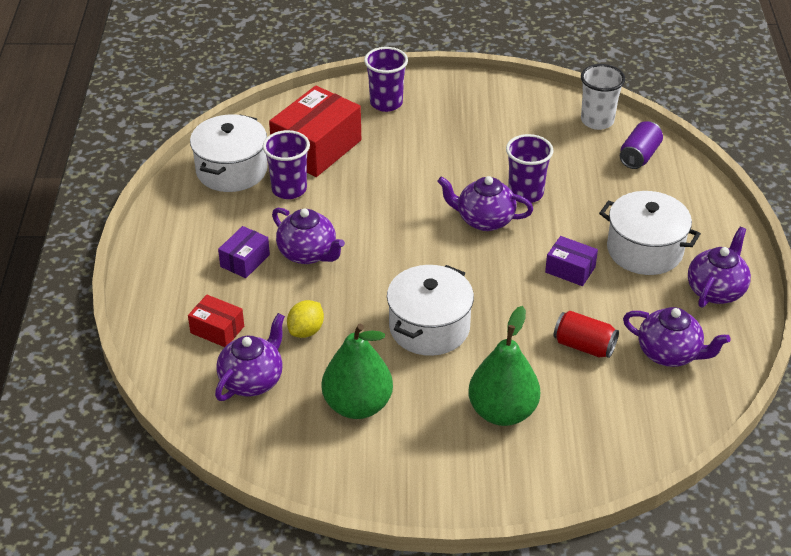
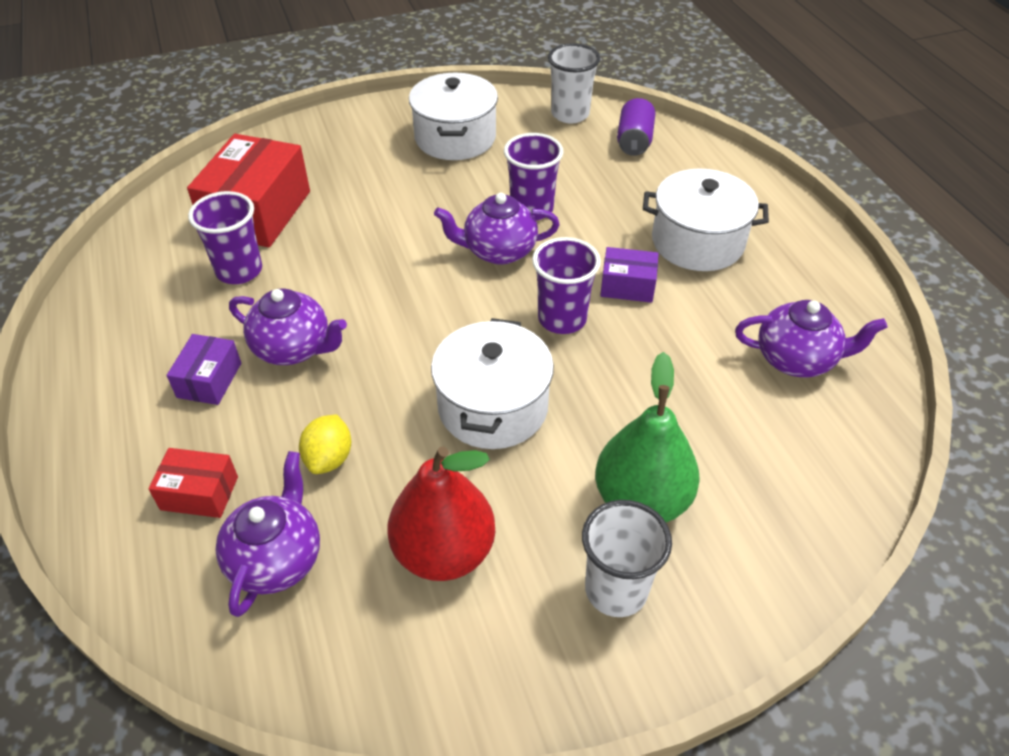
camera: 20 degrees left, 5 degrees up
(232, 170) = (154, 264): white pot -> white pot (455, 138)
(357, 405) = (444, 552): green pear -> red pear
(386, 103) = (324, 143): purple cup -> purple cup (562, 319)
(457, 457) = (616, 590): none -> white cup
(584, 346) = (694, 378): red can -> none
(716, 290) = (800, 269): purple teapot -> none

